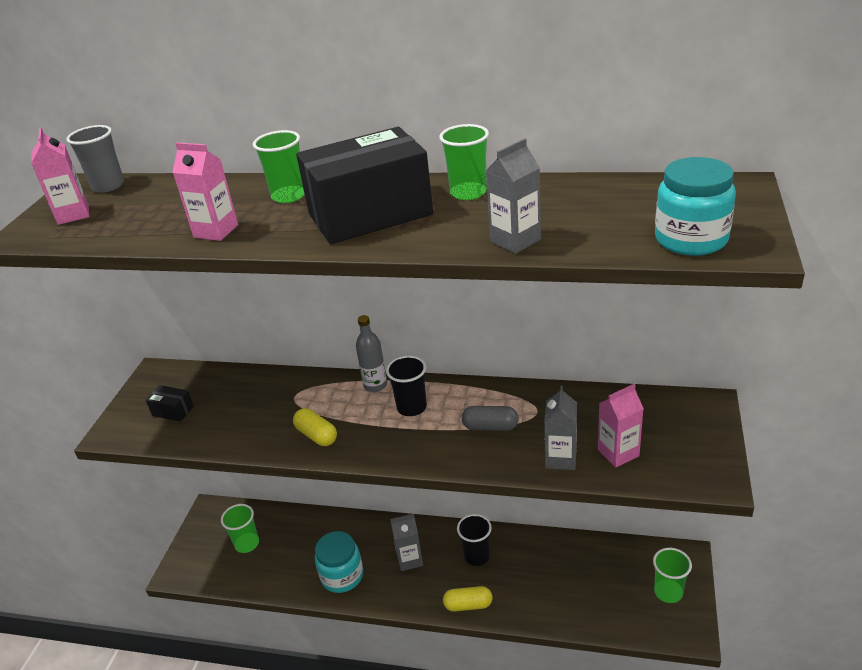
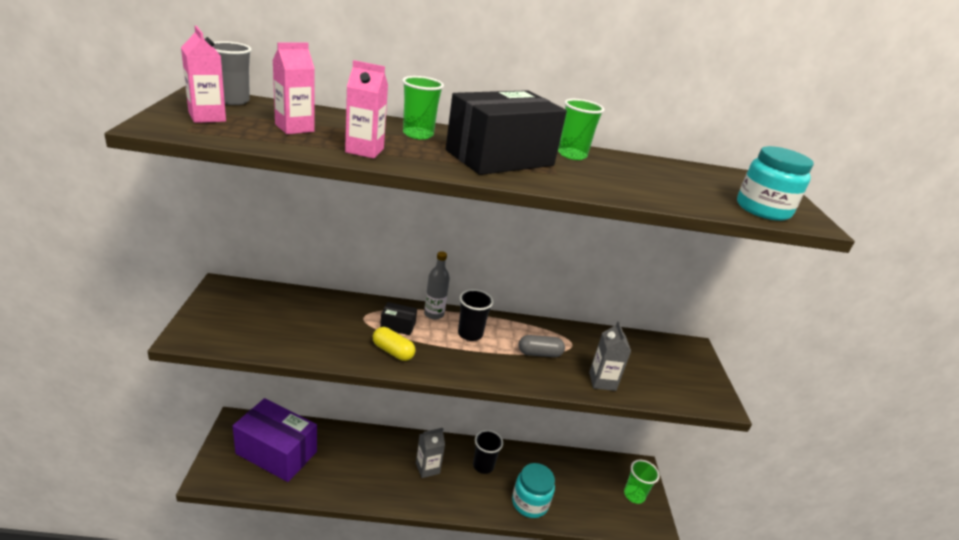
camera: 20 degrees left, 5 degrees down
(173, 411) = (248, 321): black box -> black box (398, 326)
(247, 544) = (276, 452): green cup -> purple box
(342, 576) = (370, 482): turquoise jar -> turquoise jar (530, 502)
(468, 605) = (483, 506): yellow capsule -> none
(515, 241) = (633, 193): grey carton -> none
(618, 453) = (643, 379): pink carton -> pink carton (294, 128)

